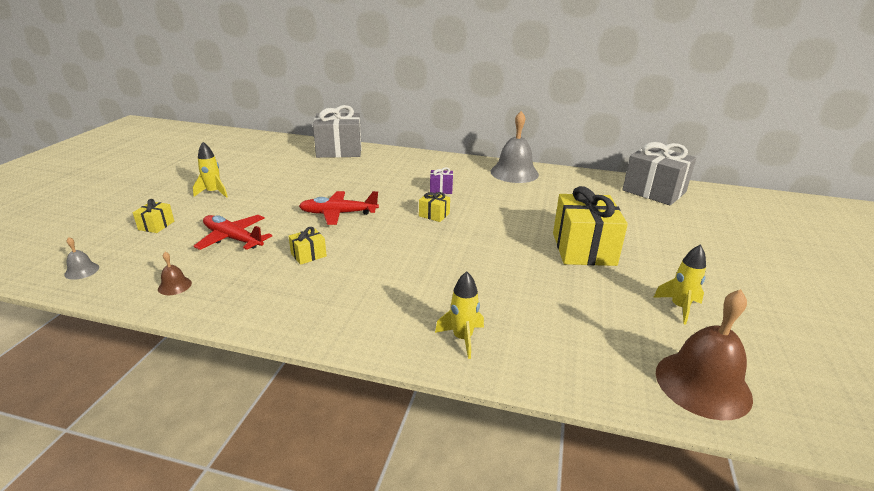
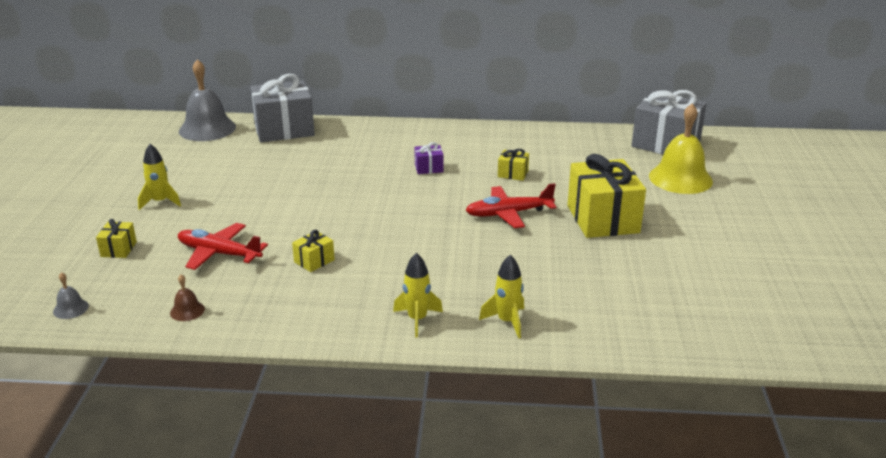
camera: 10 degrees left, 0 degrees up
(338, 214) = (324, 211): red plane -> red plane (509, 214)
(434, 215) = (432, 200): yellow gift -> yellow gift (513, 174)
(514, 173) = (506, 137): grey bell -> grey bell (207, 129)
(664, 221) = (680, 178): none -> yellow bell
(679, 307) = (705, 266): yellow rocket -> yellow rocket (417, 319)
(702, 384) = (731, 331): brown bell -> none

